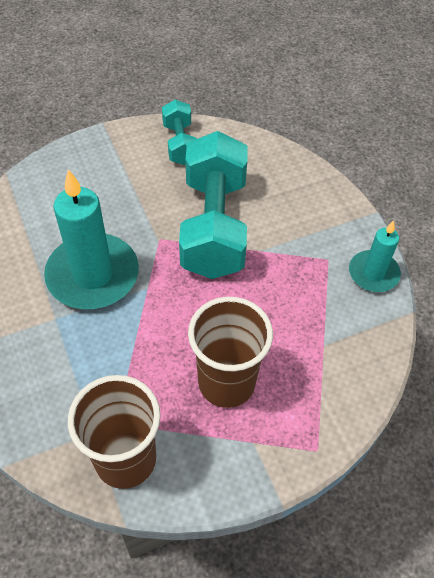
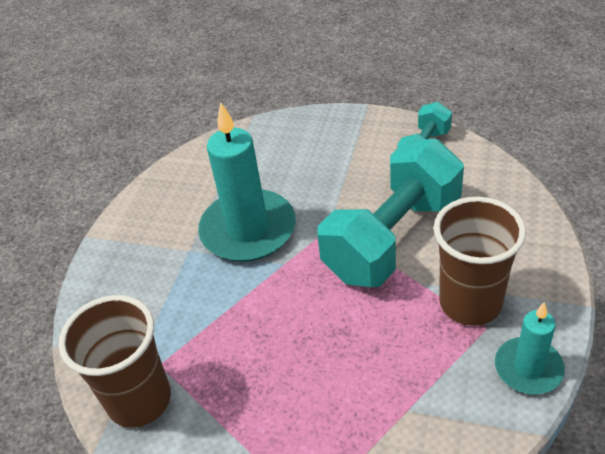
camera: 45 degrees right, 10 degrees down
(226, 383) = (280, 388): brown cup -> brown cup (470, 303)

